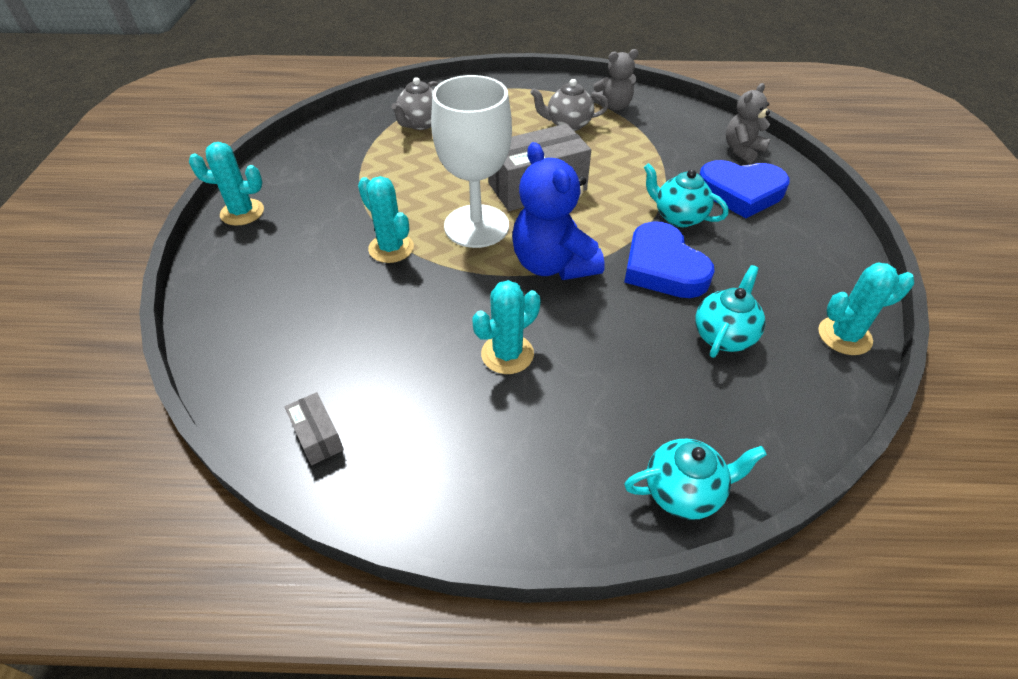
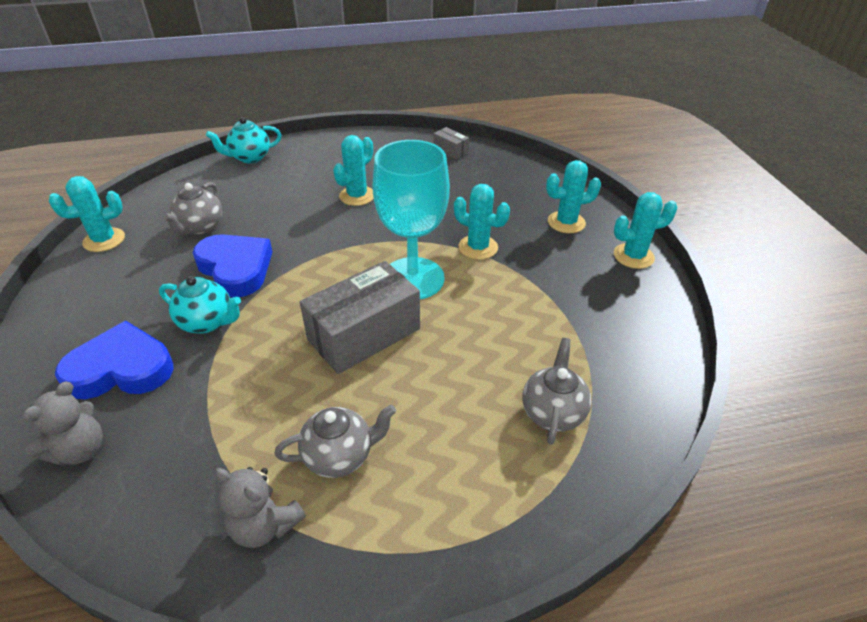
camera: 165 degrees right, 5 degrees down
(268, 262) = (566, 222): none -> turquoise cactus
(476, 226) = (413, 278): white goblet -> turquoise goblet
(553, 264) = (334, 256): blue teddy bear -> none
(613, 106) = (265, 525): grey teddy bear -> grey teddy bear turned 120 degrees counterclockwise
(723, 336) = (200, 227): turquoise teapot -> grey teapot

